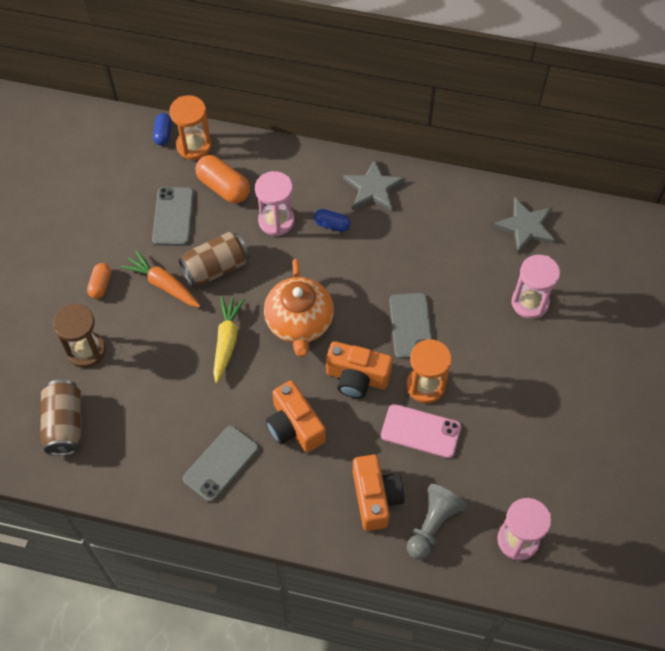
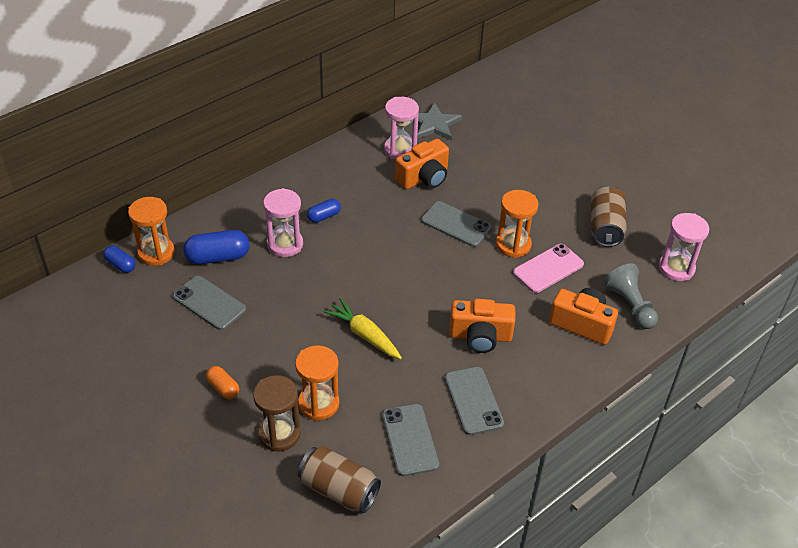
camera: 55 degrees left, 15 degrees down
(134, 357) = (318, 404): none -> orange hourglass
(147, 442) = (410, 440): none -> grey phone
(163, 285) = (269, 345): orange carrot -> none
(215, 268) = (289, 304): brown can -> brown can (605, 227)
(223, 187) = (218, 257): orange capsule -> blue capsule
(299, 323) = (391, 283): orange teapot -> none
(357, 377) = (471, 277): orange camera -> orange camera (424, 177)
(373, 188) = (317, 177): grey star -> none
(530, 302) = (496, 157): pink hourglass -> pink hourglass (400, 150)

